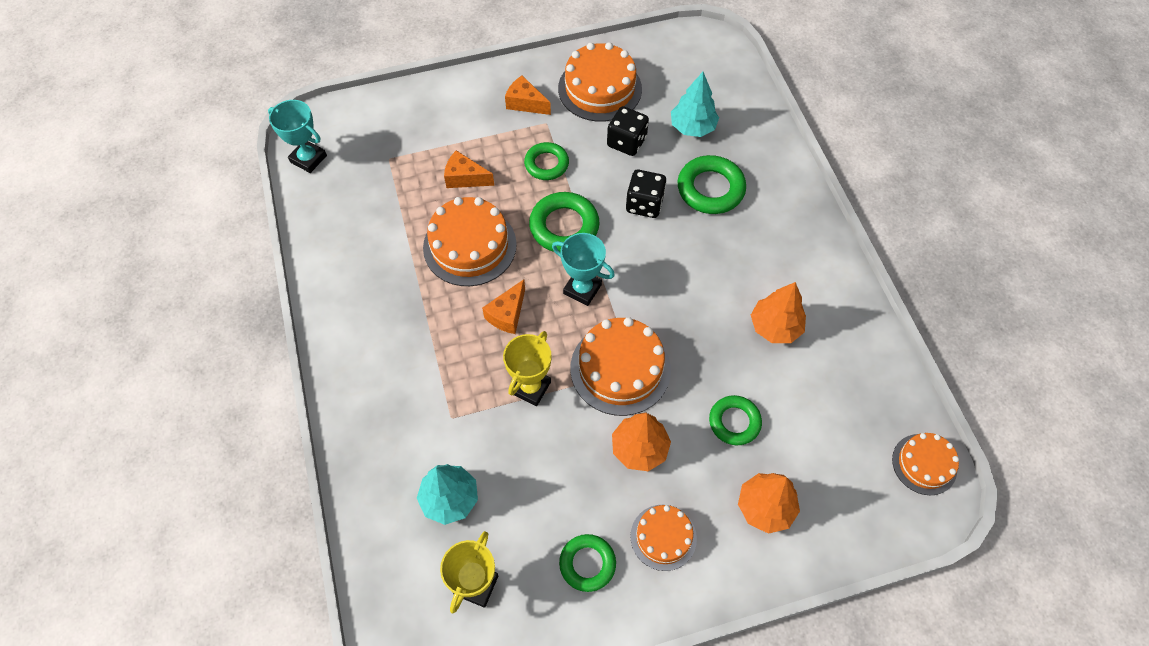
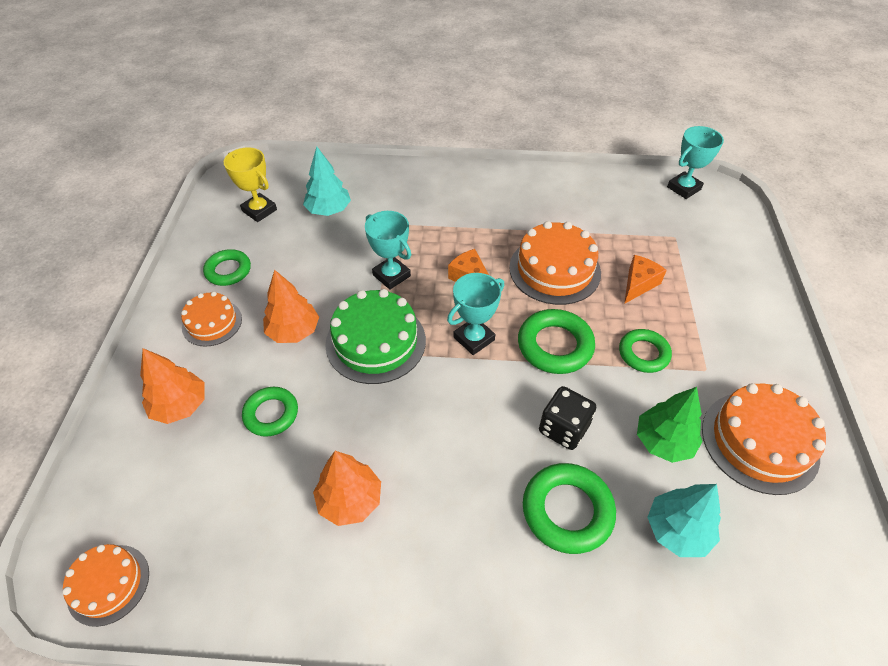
camera: 110 degrees right, 10 degrees down
(525, 103) = (740, 358): orange cheese -> none
(530, 387) = (391, 275): yellow trophy -> turquoise trophy
(620, 368) = (375, 342): orange cake -> green cake
(626, 142) = (663, 442): black dice -> green tree

